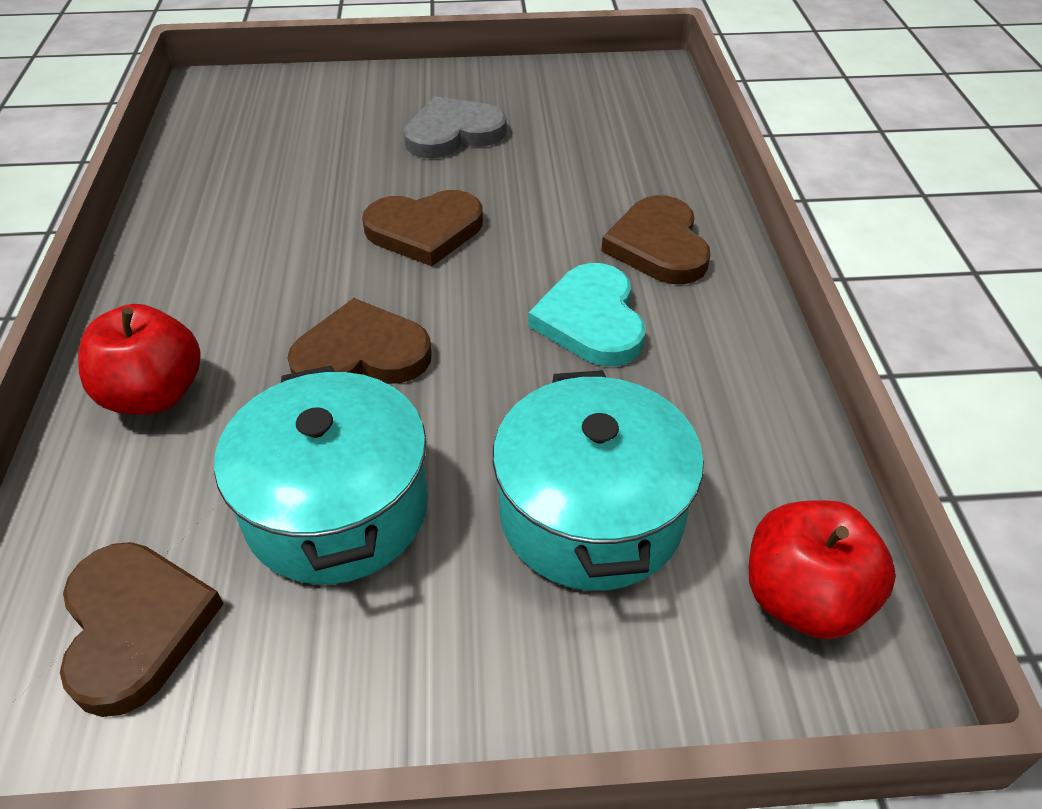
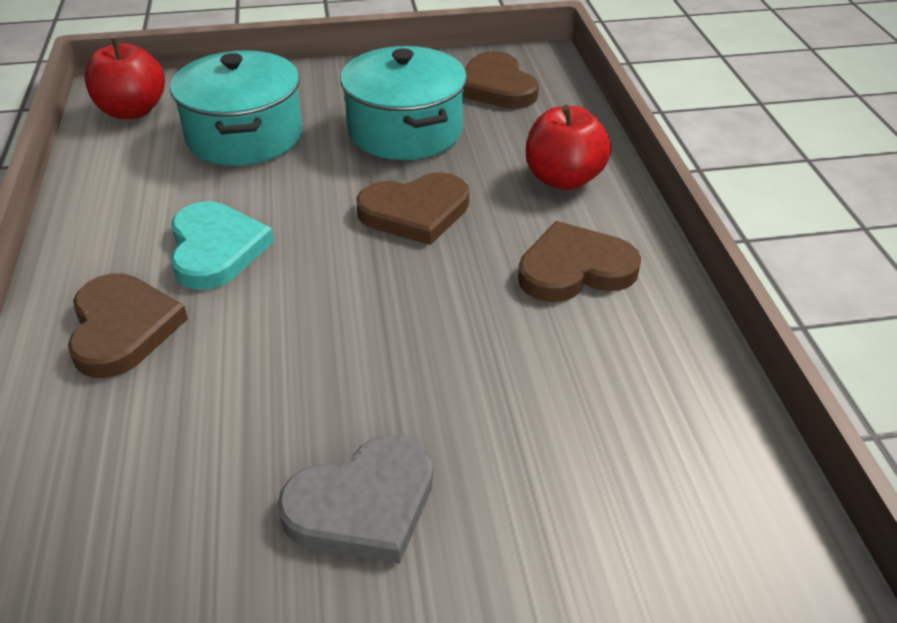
camera: 175 degrees right, 5 degrees down
(425, 230) = (380, 332): brown heart -> brown heart (575, 269)

